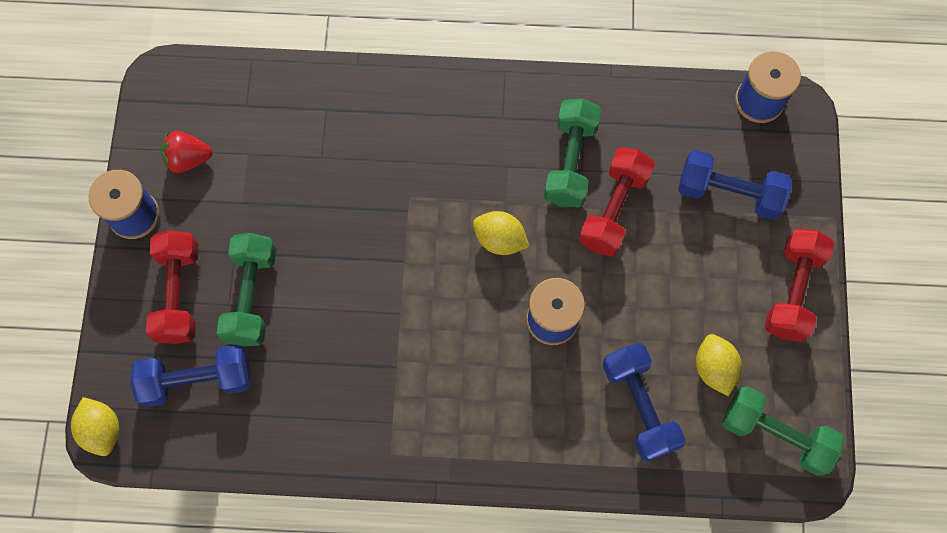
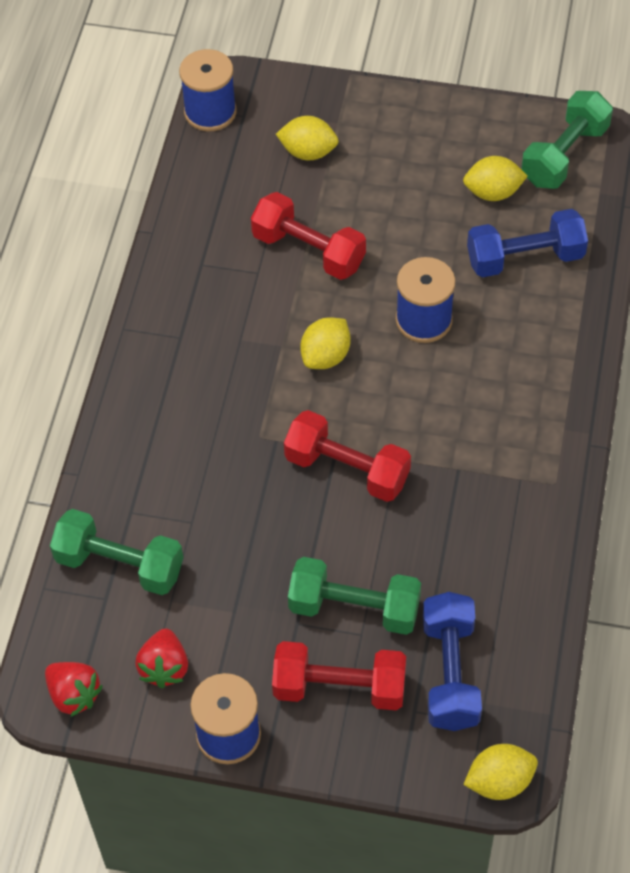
camera: 80 degrees left, 15 degrees down
(161, 99) = (74, 695): none -> red strawberry
(570, 162) = (246, 282): green dumbbell -> green dumbbell (119, 565)
(729, 193) = (308, 152): blue dumbbell -> yellow lemon
(792, 291) = (421, 119): red dumbbell -> red dumbbell (347, 469)

